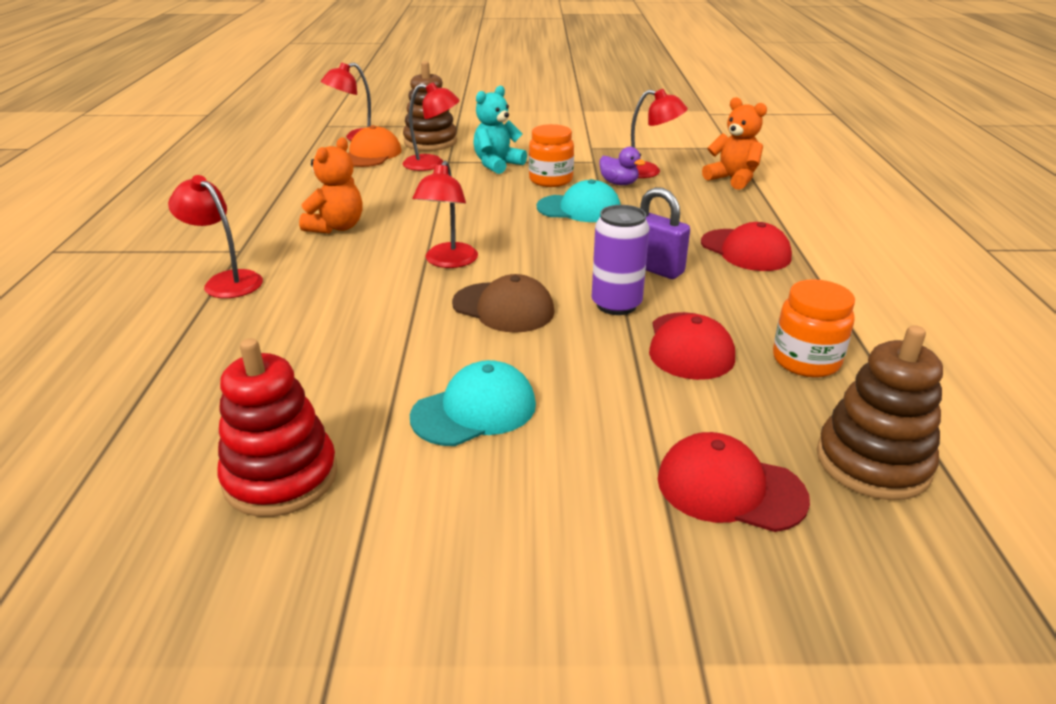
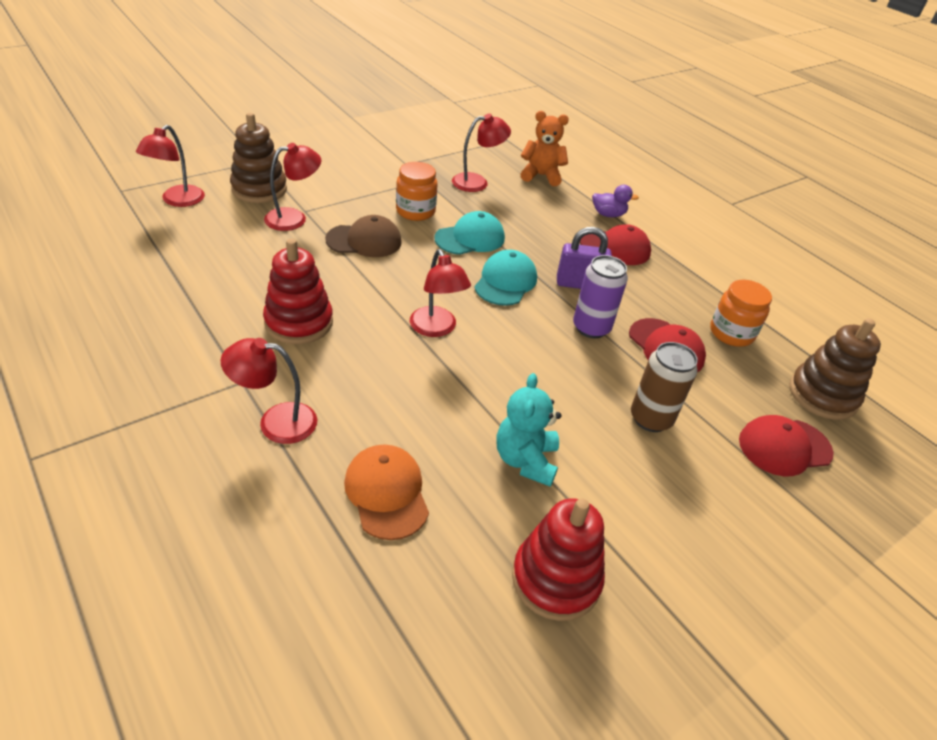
camera: 40 degrees left, 10 degrees up
(336, 227) = (299, 322): orange teddy bear -> red stacking toy
(371, 154) = (220, 220): orange cap -> orange cap (387, 493)
(474, 410) = (606, 459): turquoise cap -> turquoise cap (505, 282)
(497, 164) = (352, 204): turquoise teddy bear -> turquoise teddy bear (525, 460)
(503, 308) = (525, 360): brown cap -> brown cap (364, 241)
(578, 397) = (650, 418): none -> brown can
(619, 183) = (469, 201): purple duck -> purple duck (608, 214)

